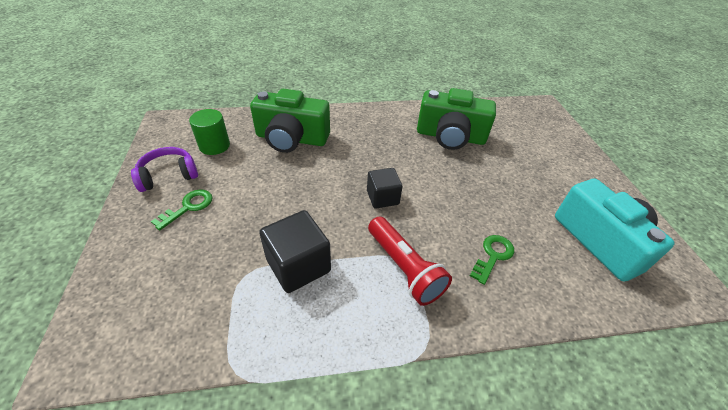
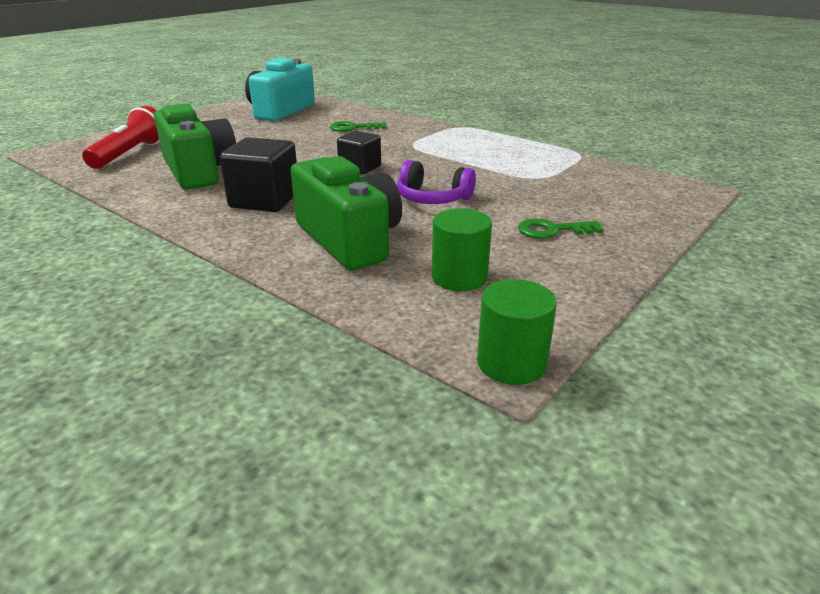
camera: 130 degrees left, 15 degrees down
(162, 122) = (511, 363): none -> green cylinder
(168, 176) = (556, 269): purple headphones -> purple headphones (432, 198)
(298, 265) = (489, 167): black cube -> black cube (264, 200)
(404, 268) = (418, 143): red flashlight -> red flashlight (130, 154)

